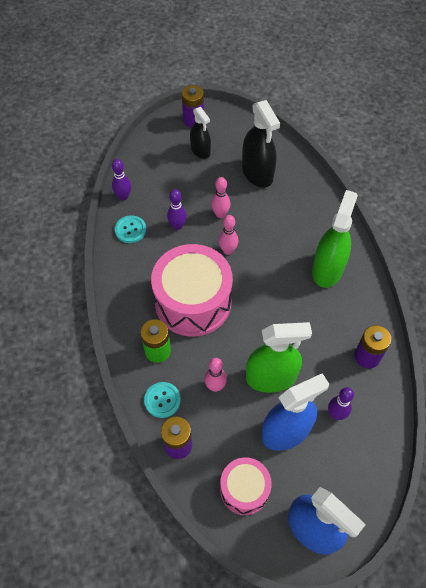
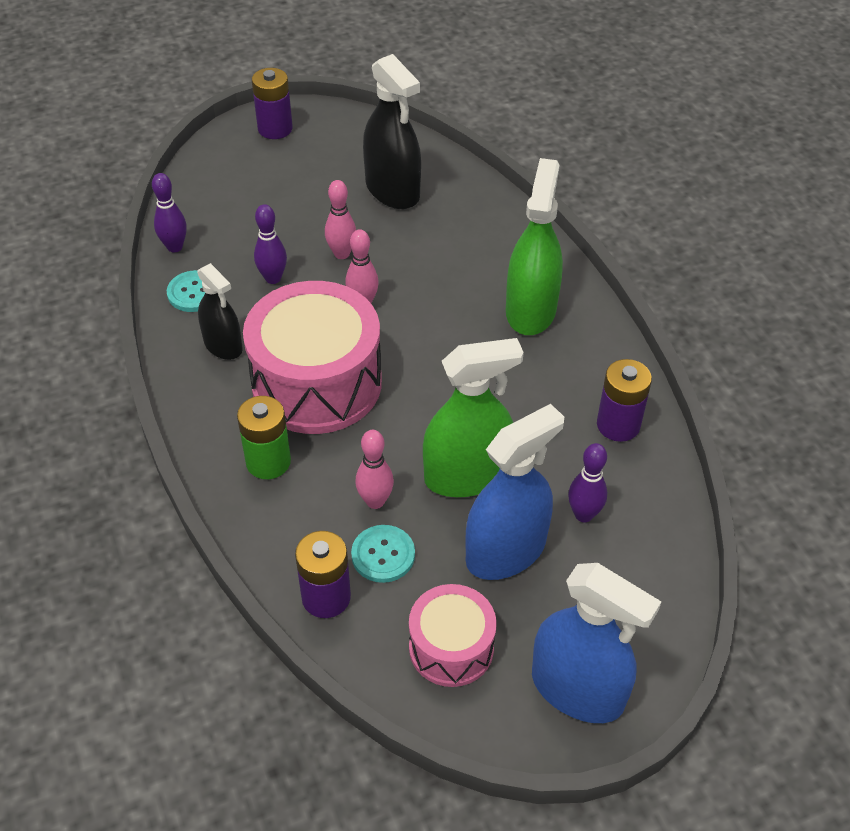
camera: 10 degrees left, 10 degrees down
(162, 400) = (288, 534): turquoise button -> turquoise button (383, 555)
(200, 150) = (293, 169): black spray bottle -> black spray bottle (223, 345)

